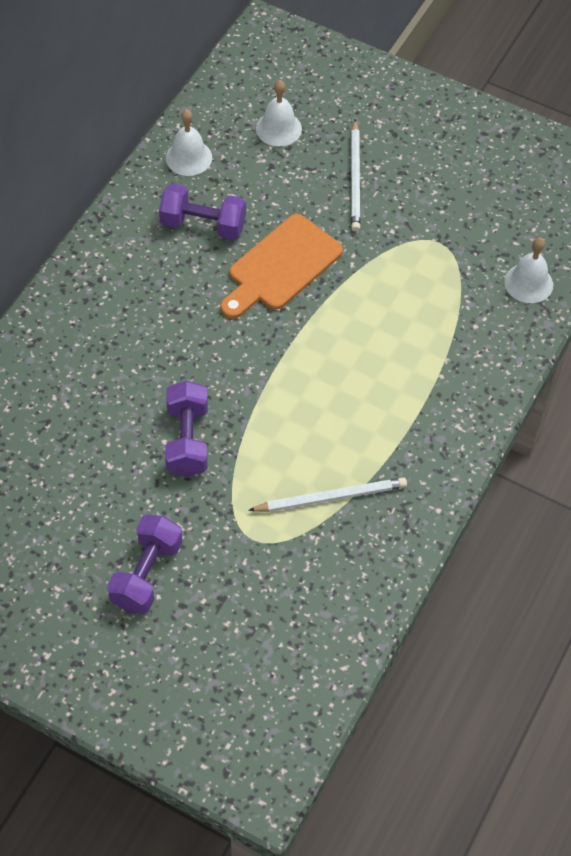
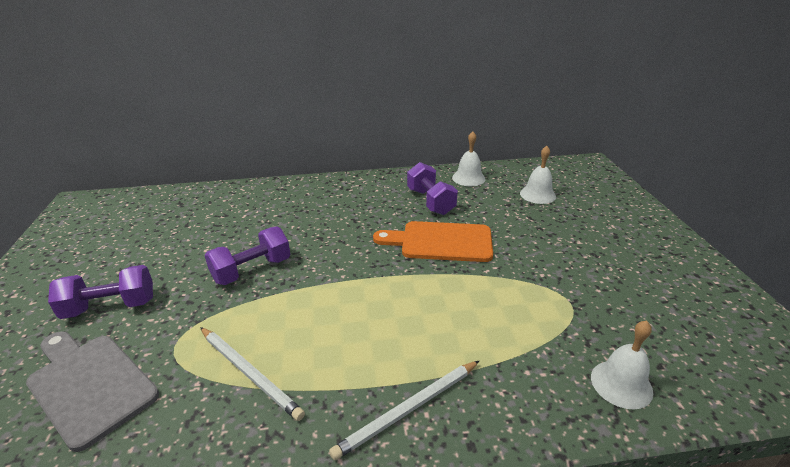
camera: 55 degrees right, 25 degrees down
(251, 610) = (89, 384): none -> grey cutting board
(355, 178) = (554, 237): white pencil -> white pencil (408, 410)

